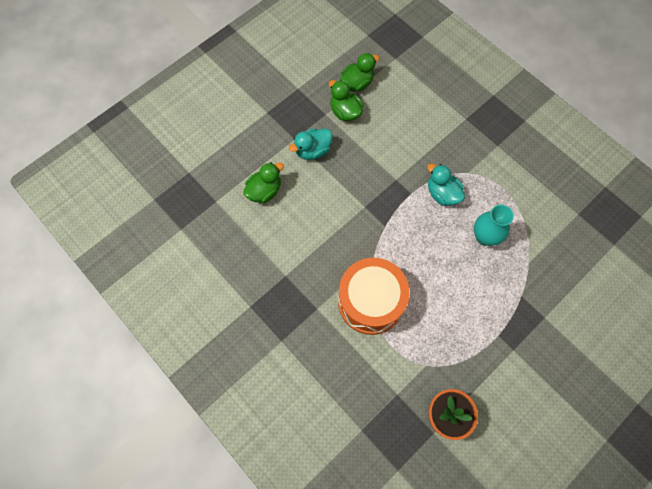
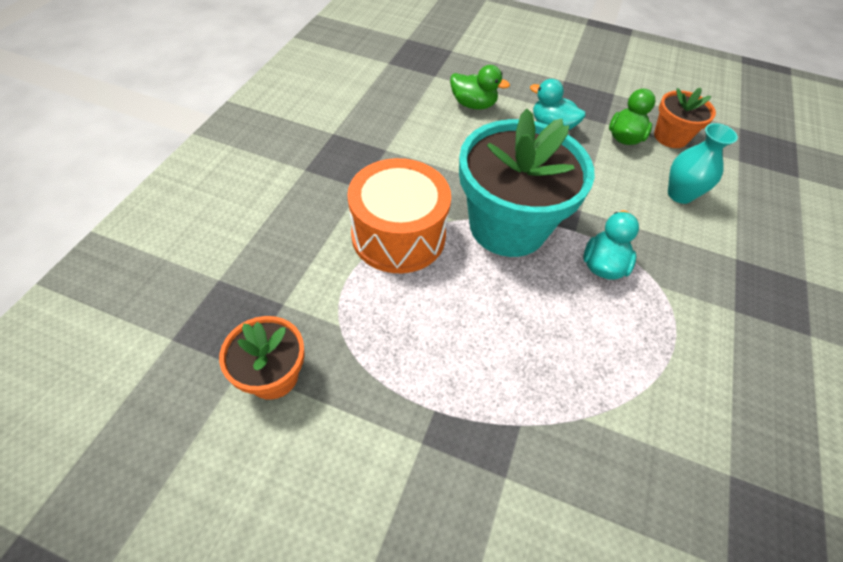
camera: 60 degrees right, 15 degrees down
(357, 83) = (670, 137): green duck -> orange flower pot
(391, 231) = (507, 226): none -> turquoise flower pot
(485, 237) = (580, 339): turquoise vase -> turquoise vase (680, 194)

